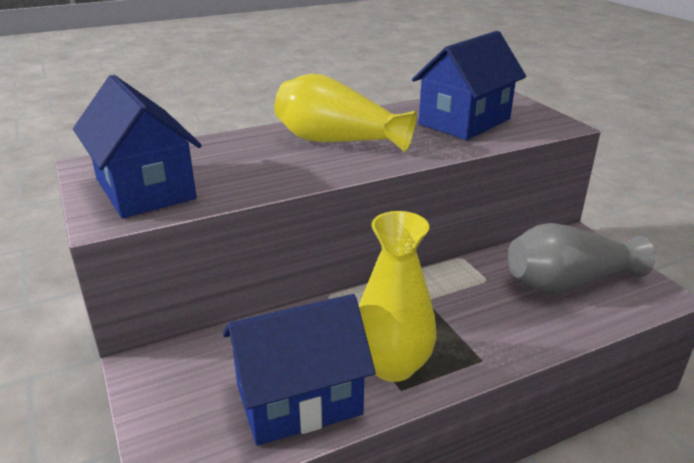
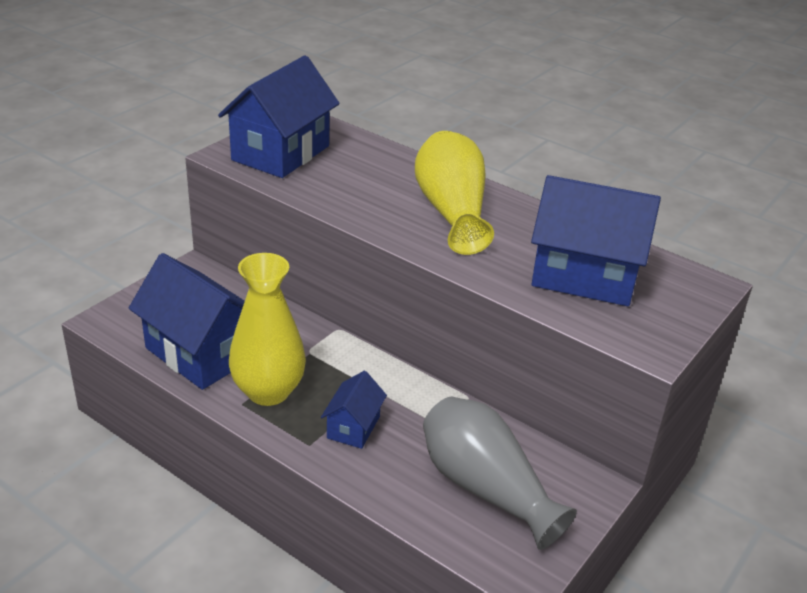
camera: 60 degrees right, 5 degrees up
(470, 326) = (353, 427): none -> blue house

